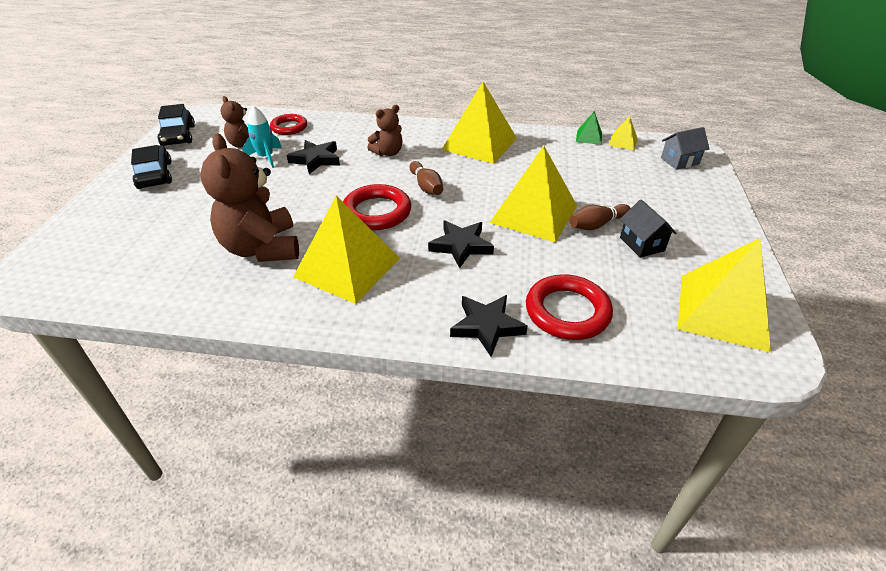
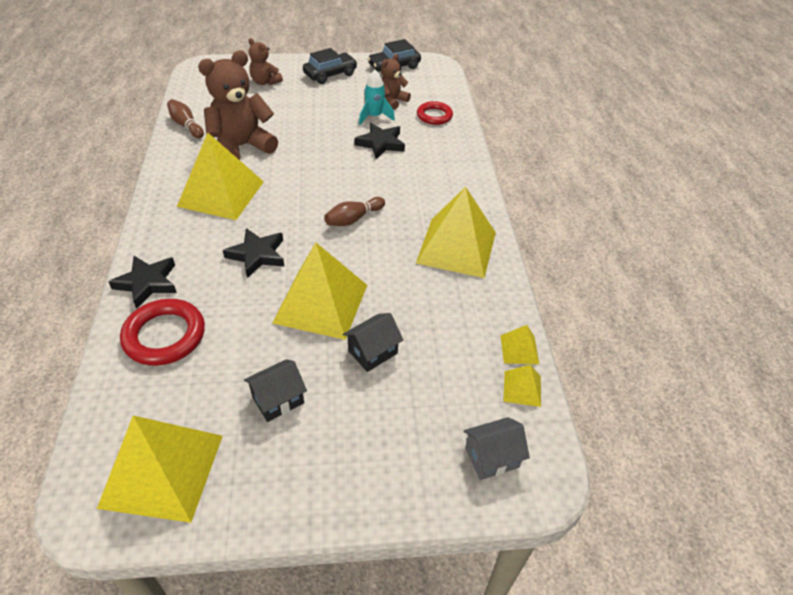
camera: 75 degrees right, 5 degrees up
(377, 212) = (302, 195): red ring -> none
(388, 152) = (410, 184): brown teddy bear -> brown teddy bear (265, 82)
(589, 137) = (519, 349): green pyramid -> yellow pyramid
(591, 194) = (372, 352): none -> black house
(596, 224) = (310, 358): brown bowling pin -> brown bowling pin (186, 125)
(679, 161) = (491, 457): grey house -> grey house turned 75 degrees counterclockwise

